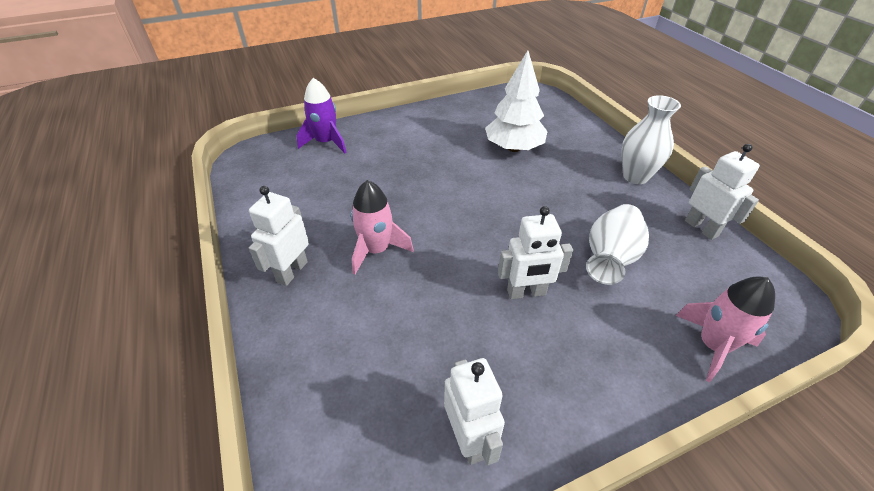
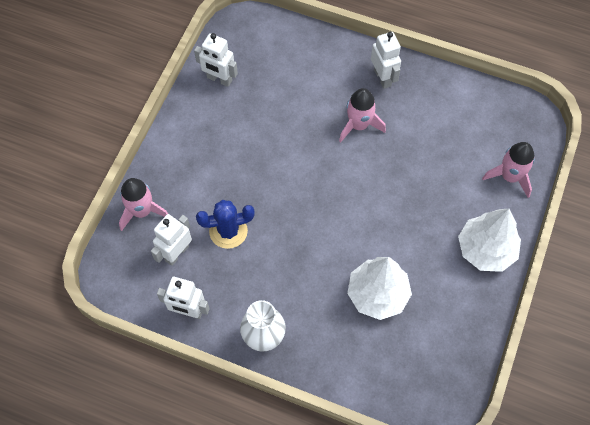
camera: 135 degrees right, 20 degrees up
(326, 142) = (510, 177): purple rocket -> pink rocket
(406, 124) = (485, 250): none -> white tree
(526, 293) = (255, 166): white robot -> white robot (176, 253)
(610, 258) = (228, 231): white vase -> blue cactus

